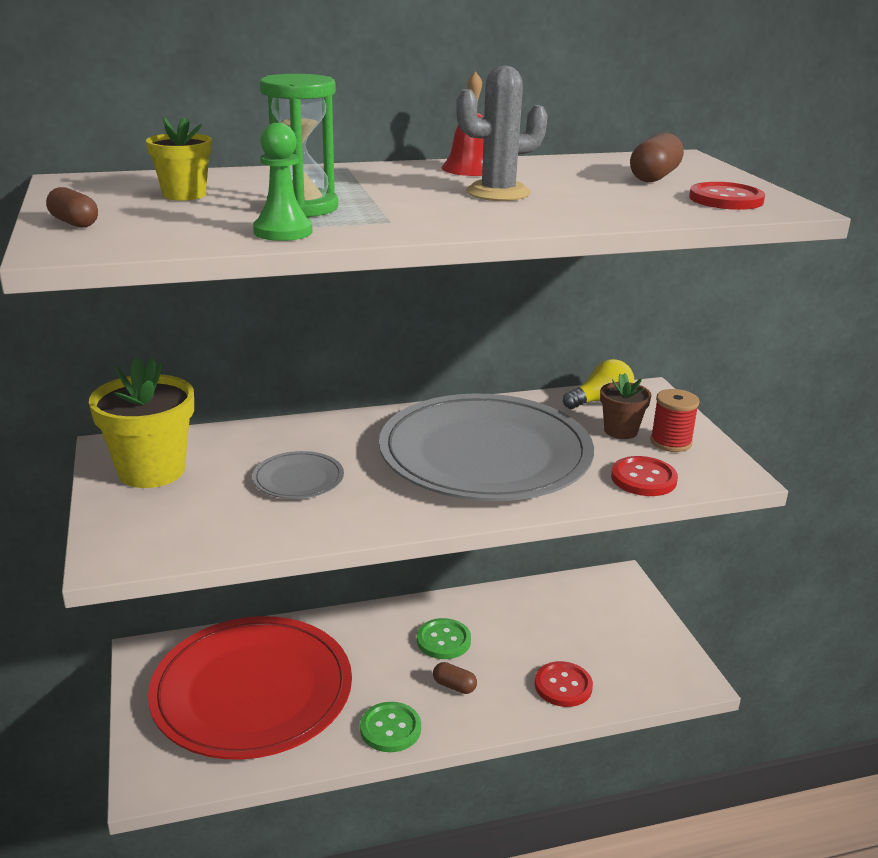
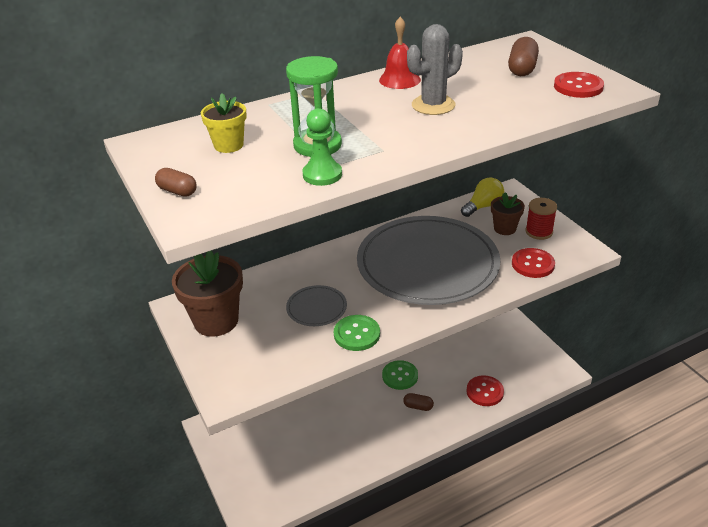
camera: 10 degrees left, 10 degrees up
(152, 471) = (216, 321): yellow flower pot -> brown flower pot
(252, 691) = (291, 438): red plate -> none
(390, 729) = (389, 444): green button -> green button (357, 334)

